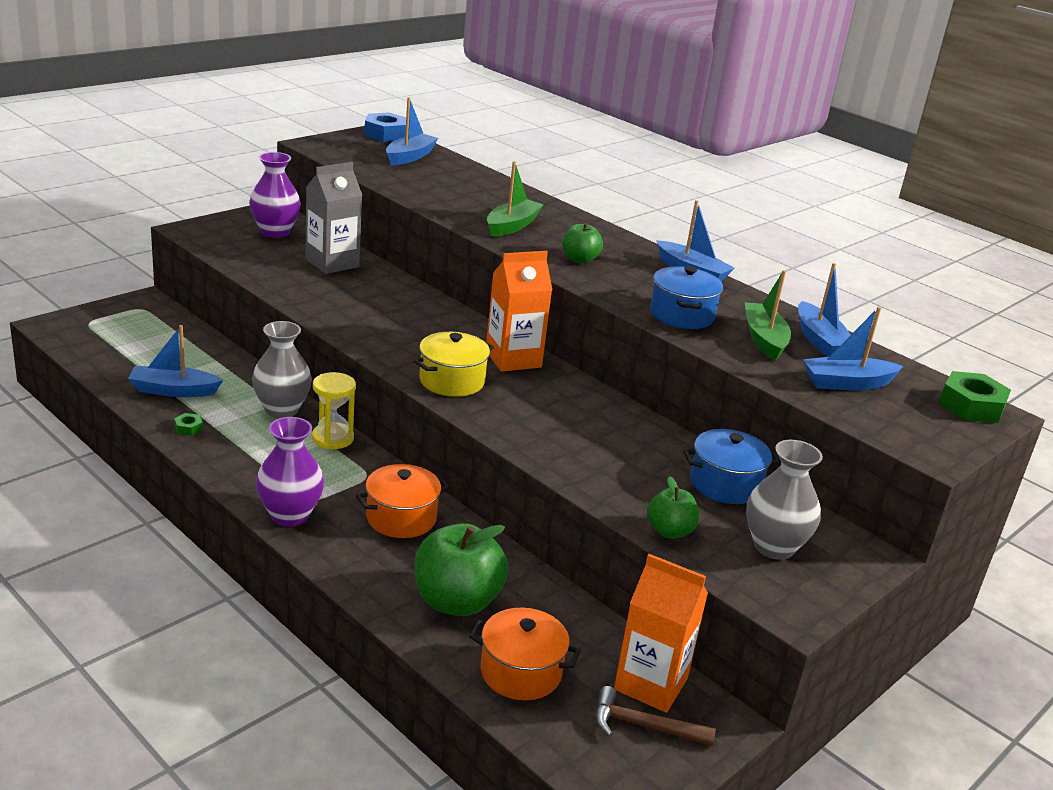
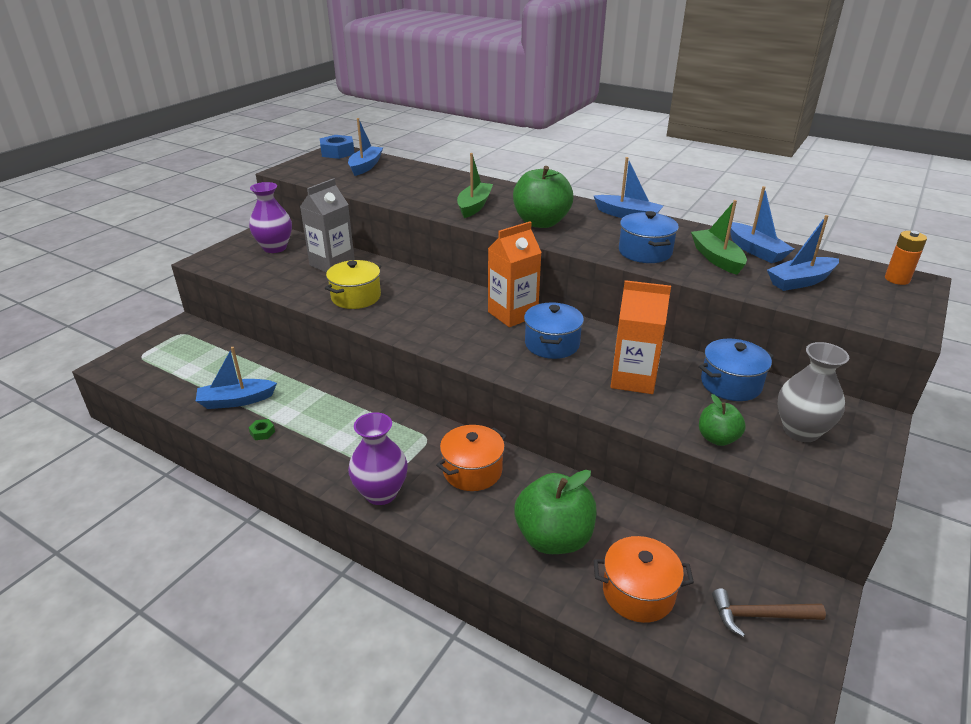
camera: 10 degrees left, 5 degrees up
(281, 409) = (332, 396): grey vase -> none
(332, 438) = (384, 411): yellow hourglass -> none
(452, 381) = (476, 345): yellow pot -> yellow pot (356, 297)
(540, 399) = (552, 344): none -> blue pot
(579, 259) = (541, 223): green apple -> green apple, size x1.81
(650, 684) = (742, 572): orange carton -> orange carton (633, 379)
(971, 406) = (897, 279): green nut -> orange battery

